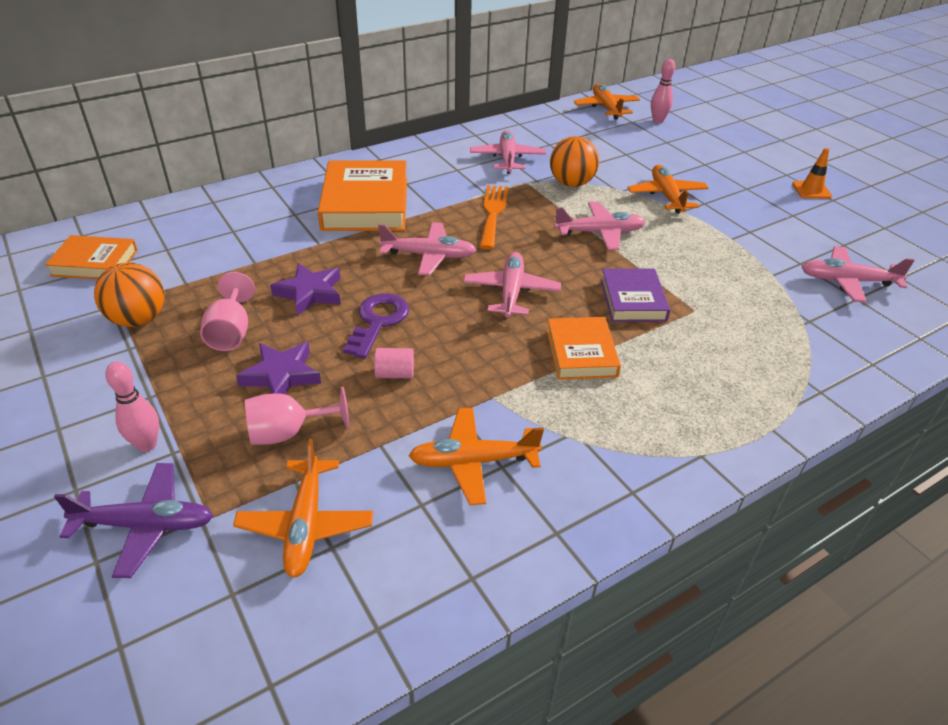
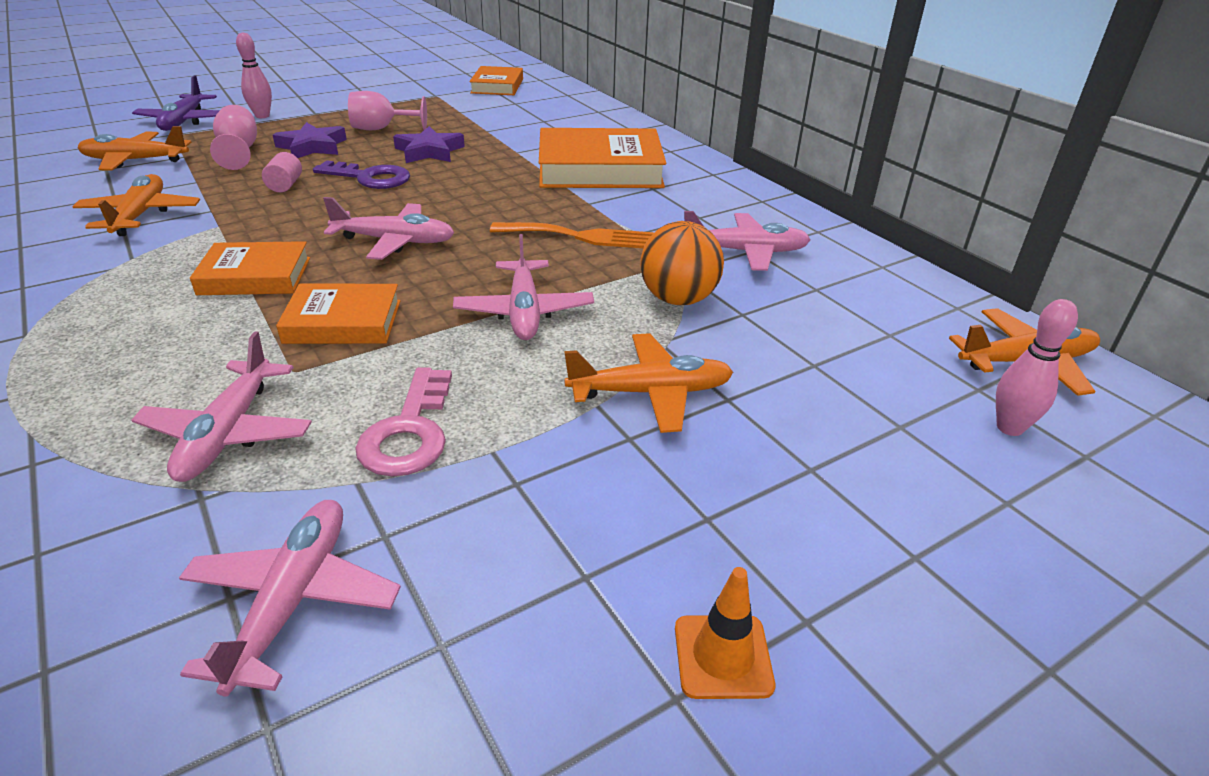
camera: 90 degrees right, 5 degrees down
(138, 319) = (413, 103): orange ball -> none
(429, 256) = (483, 200): pink plane -> pink plane (228, 433)
(632, 300) = (343, 321): purple book -> orange book
(729, 263) = (409, 432): none -> pink key

